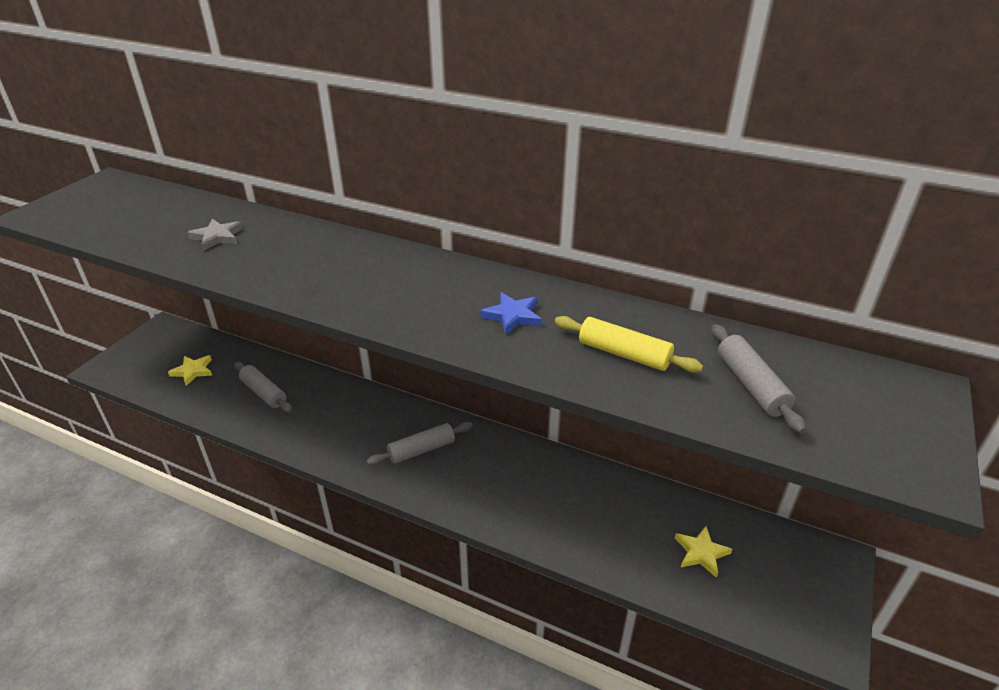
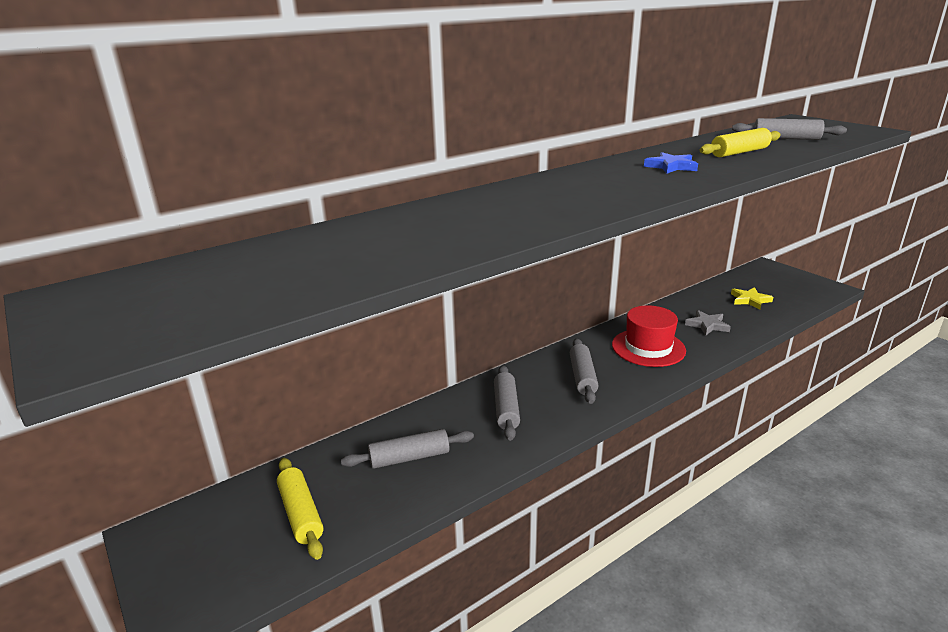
camera: 60 degrees left, 10 degrees down
(193, 371) = (301, 513): yellow star -> yellow rolling pin
(217, 237) = (391, 240): grey star -> grey star (707, 325)
(347, 419) = (506, 409): none -> grey rolling pin
(507, 482) = (648, 347): none -> red hat

